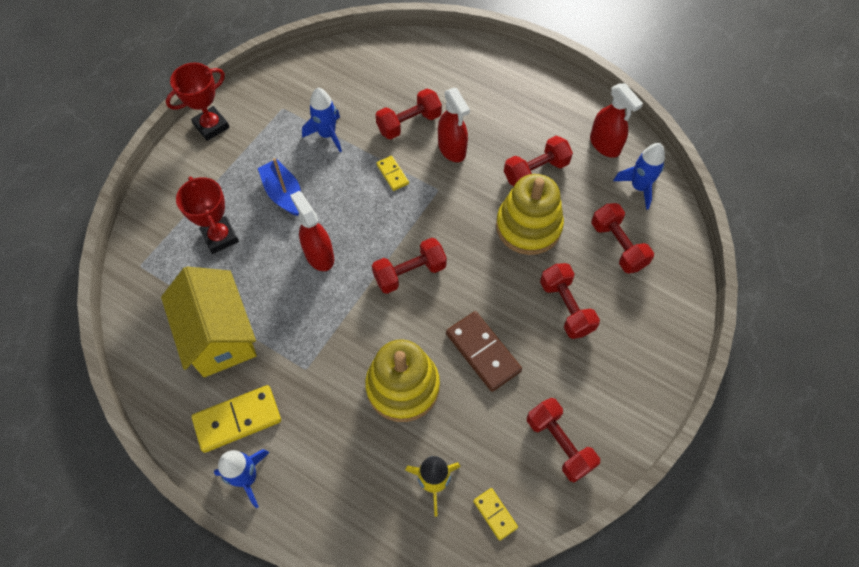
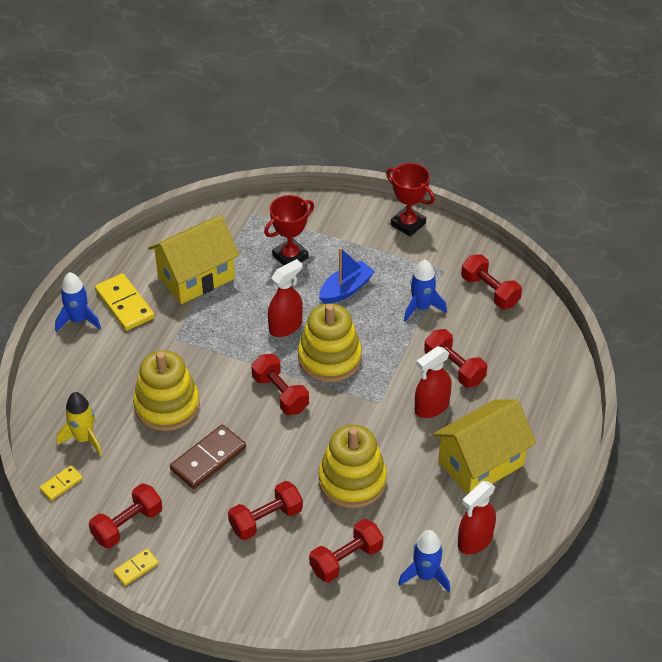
camera: 80 degrees right, 15 degrees down
(372, 222) = (329, 358): none -> yellow stacking toy
(392, 174) = (388, 364): yellow domino -> yellow domino (136, 568)
(523, 125) = (481, 463): none -> yellow house
(536, 171) = (422, 480): red dumbbell -> red dumbbell (490, 291)

